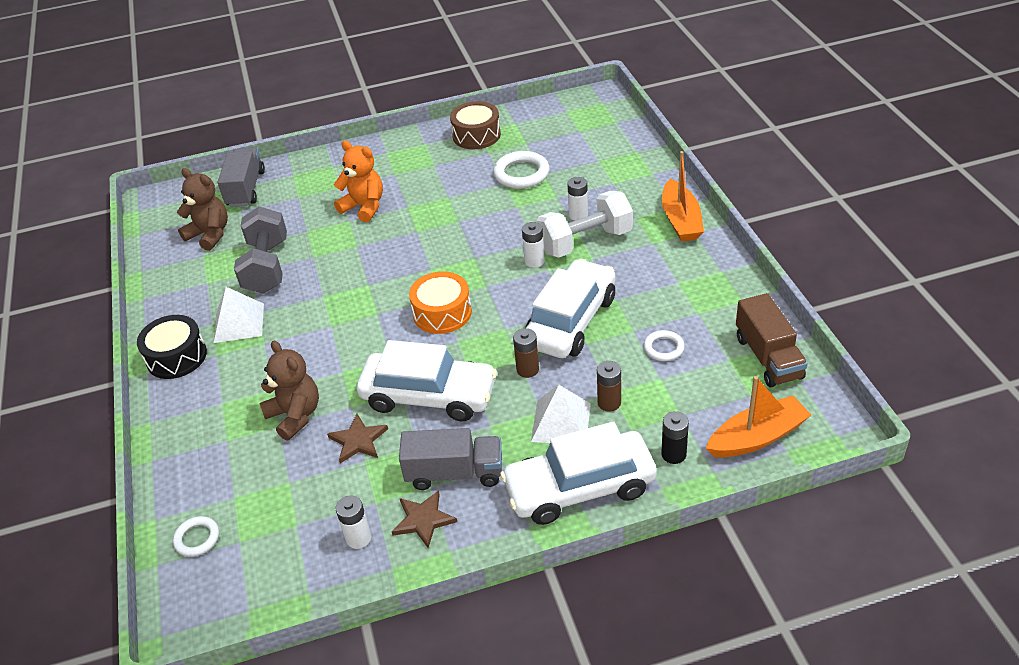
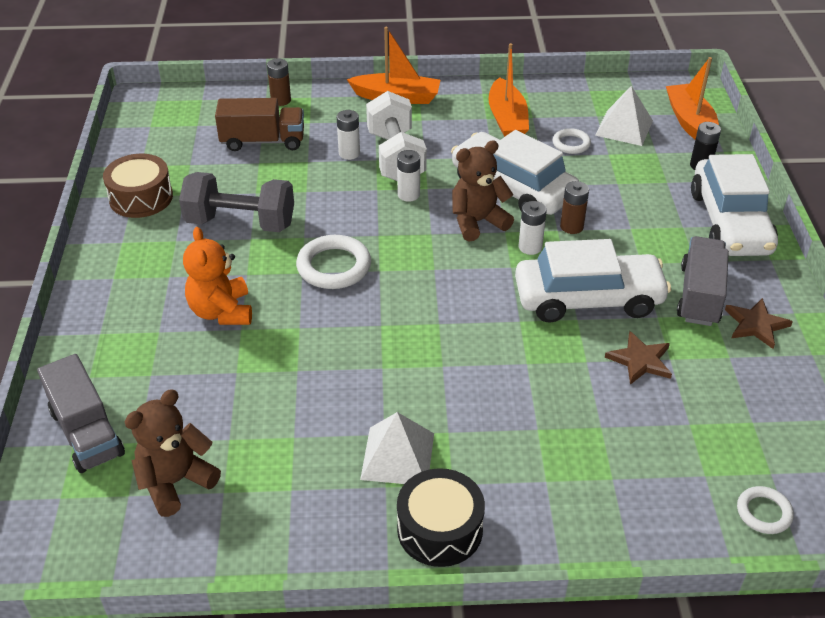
camera: 80 degrees left, 0 degrees up
(246, 189) = (87, 432): grey truck -> grey truck turned 135 degrees counterclockwise
(267, 267) = (292, 419): grey dumbbell -> grey dumbbell (240, 223)
(295, 416) = (588, 410): brown teddy bear -> brown teddy bear (477, 222)
(358, 538) = (774, 374): white battery -> white battery (530, 247)
(364, 207) = (221, 311): orange teddy bear -> orange teddy bear turned 60 degrees counterclockwise
(429, 396) = (588, 299): white car -> white car turned 60 degrees clockwise
(442, 313) = (461, 272): orange drum -> none
(521, 174) = (247, 177): white ring -> white ring (334, 266)
(561, 422) = (648, 218): white pyramid -> white pyramid (624, 127)
(609, 403) = (631, 187): brown battery -> brown battery (281, 100)
(683, 296) = (507, 119): none -> orange boat
(768, 357) = (602, 96): brown truck -> brown truck (263, 141)

